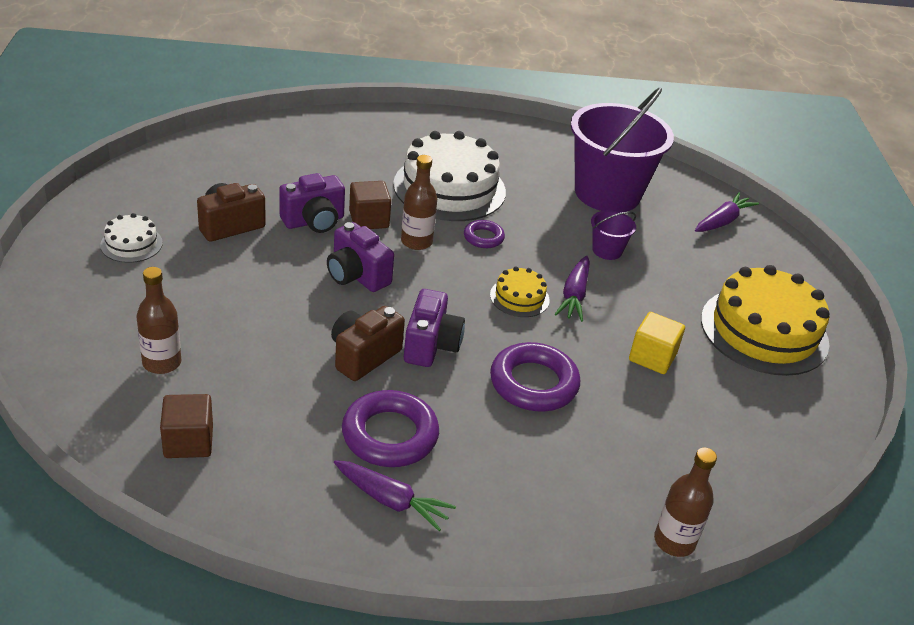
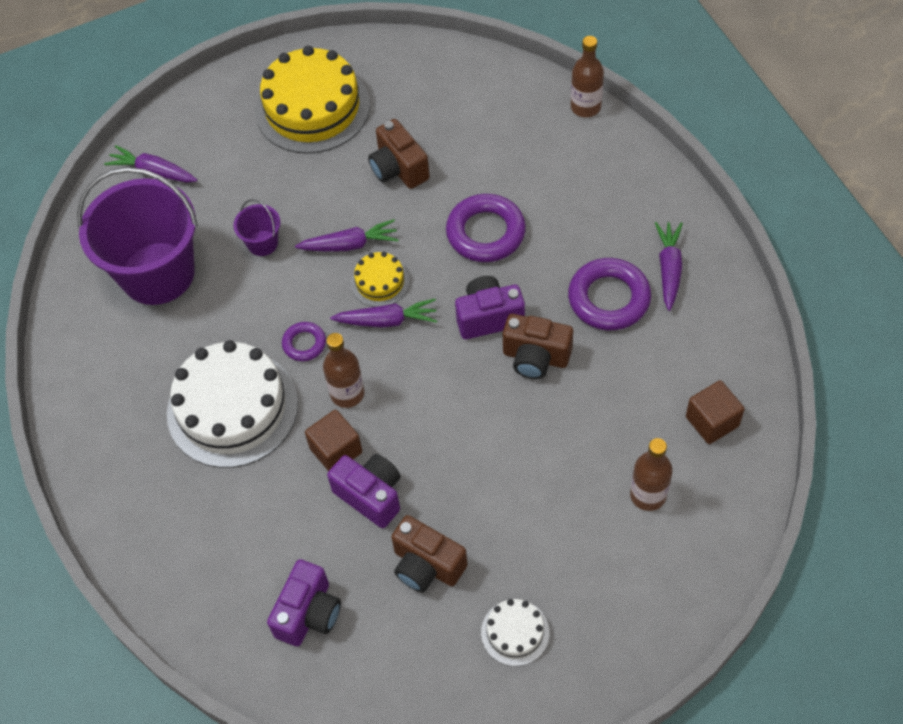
camera: 105 degrees left, 20 degrees up
(357, 276) = (432, 415): purple camera -> purple camera (309, 613)
(473, 286) = (387, 321): none -> purple carrot
(652, 357) = (398, 169): yellow cube -> brown camera

